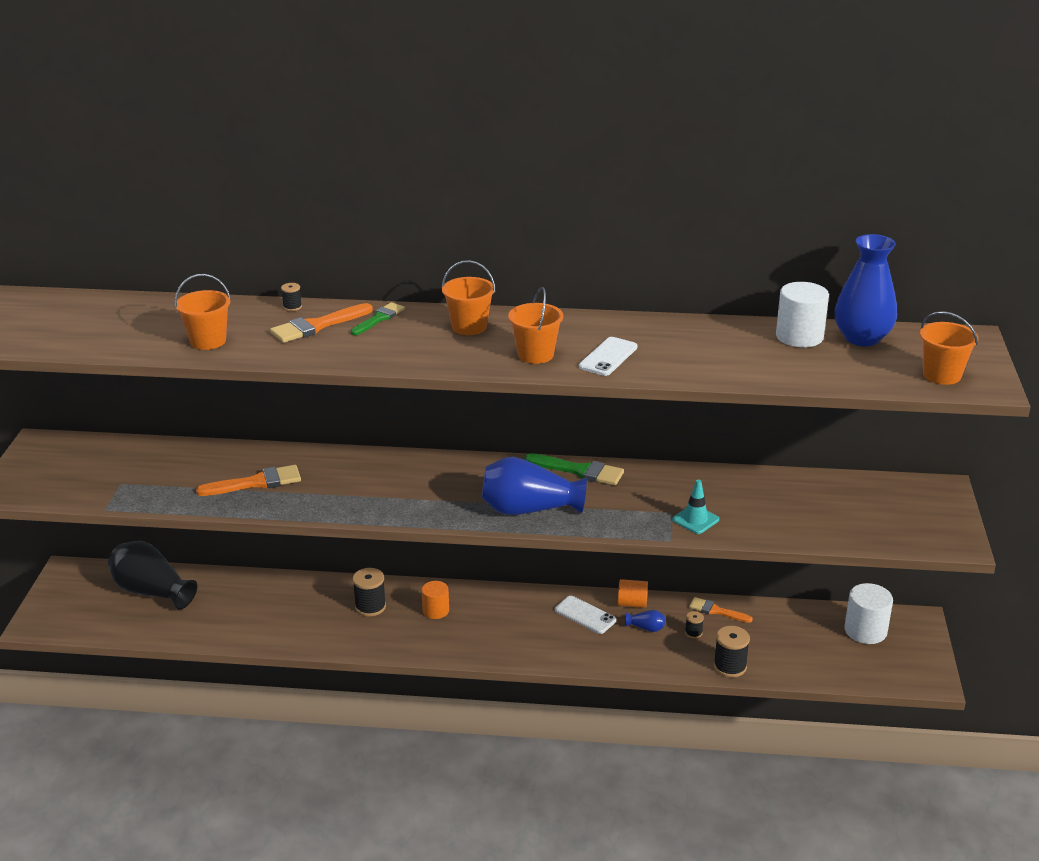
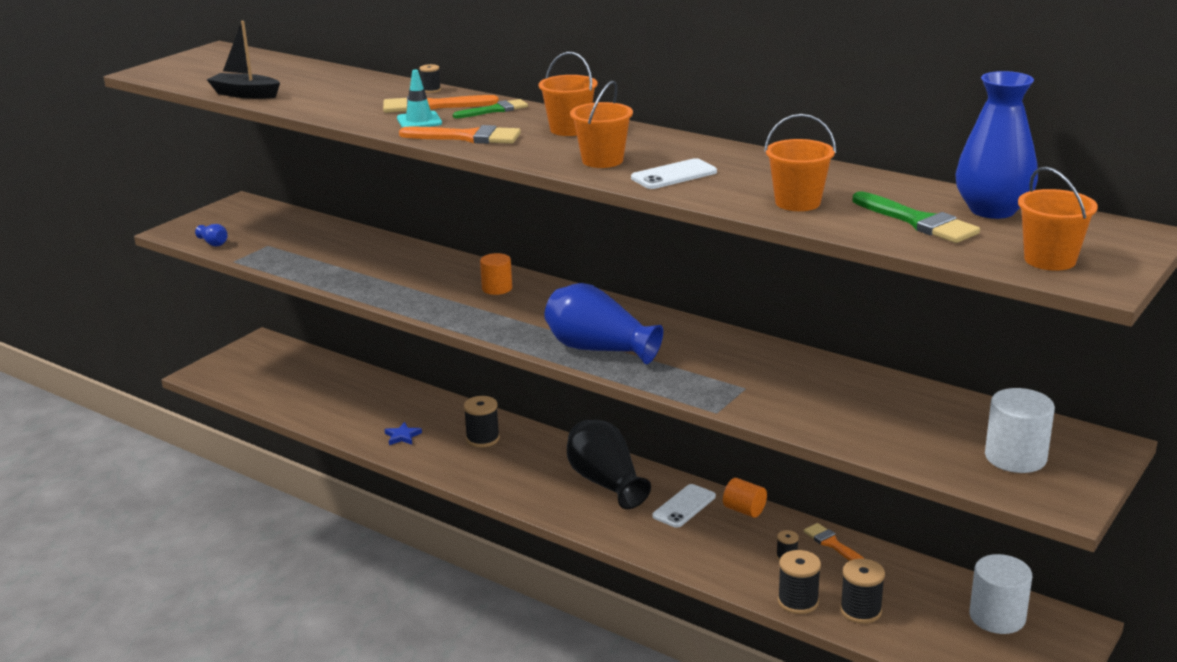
camera: 30 degrees right, 5 degrees down
(115, 349) = (245, 94): none -> black boat
(151, 591) = (311, 374): black vase -> black vase (605, 482)
(208, 341) = (325, 101): orange bucket -> orange bucket (797, 202)
(256, 482) = (376, 269): orange brush -> orange brush (467, 137)
(296, 626) = (402, 436): none -> blue star
(436, 610) = (540, 459): orange cylinder -> orange cylinder (497, 288)
(579, 471) = (687, 329): green brush -> green brush (918, 222)
(585, 615) = (684, 506): white phone -> white phone turned 60 degrees clockwise
(646, 628) = (738, 537): blue vase -> blue vase (213, 243)
(695, 520) = (764, 400): turquoise traffic cone -> turquoise traffic cone (419, 121)
(777, 658) = (860, 611): none -> black spool
(799, 336) = (916, 195): white cylinder -> white cylinder (1015, 457)

